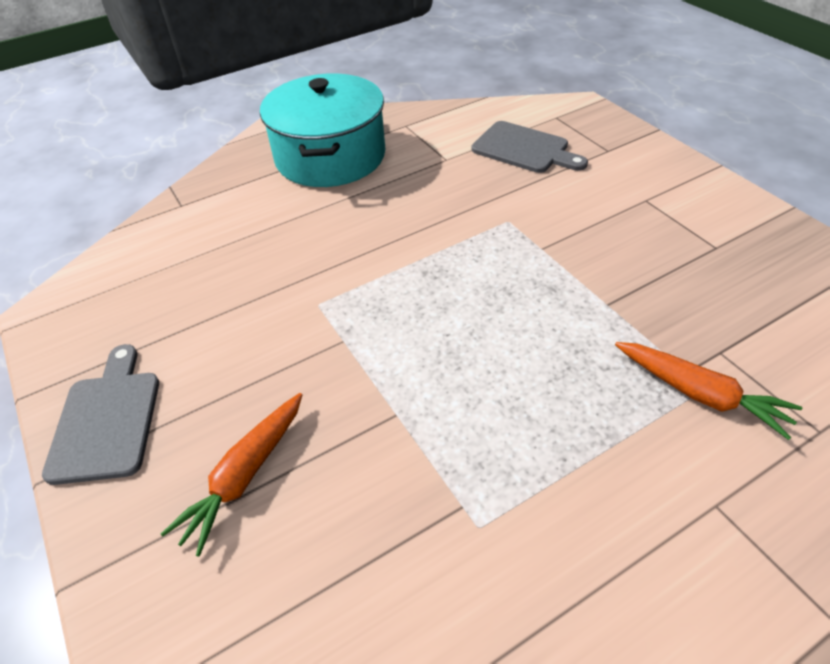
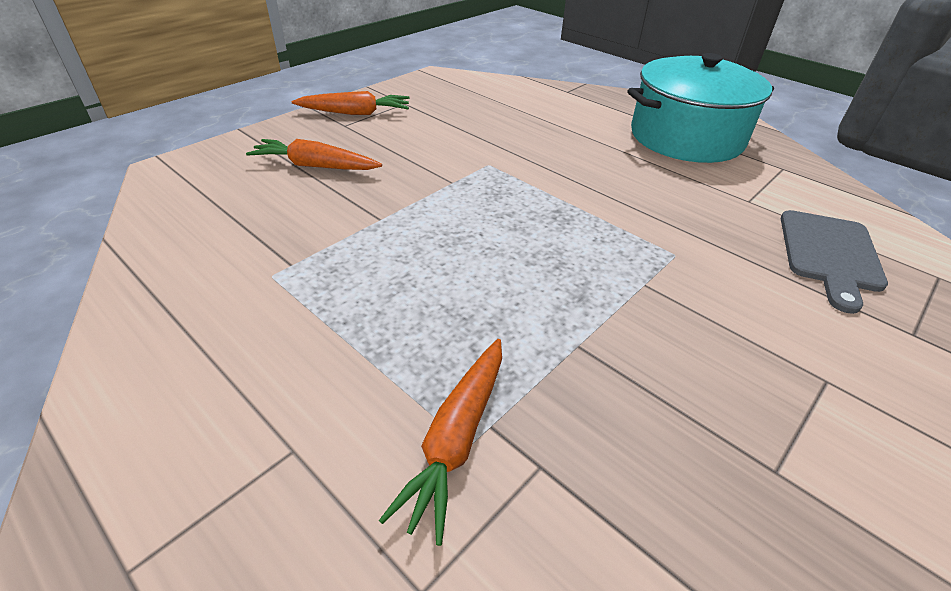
camera: 70 degrees right, 5 degrees down
(107, 420) = (355, 113): grey cutting board -> orange carrot

